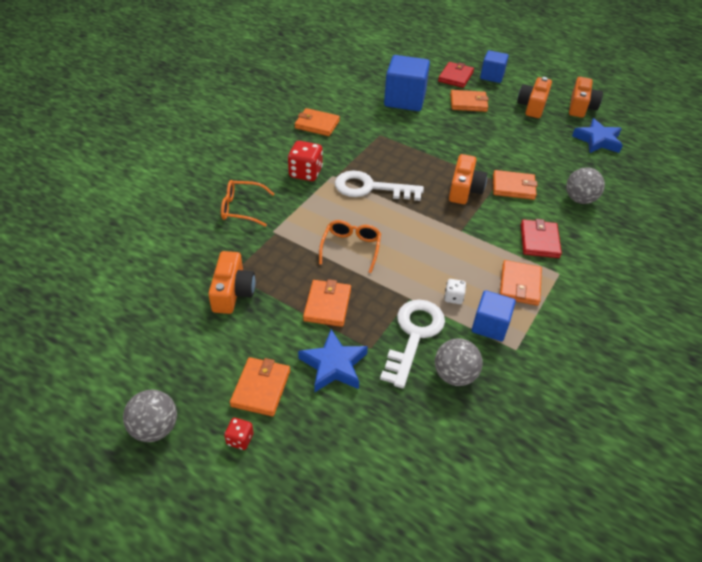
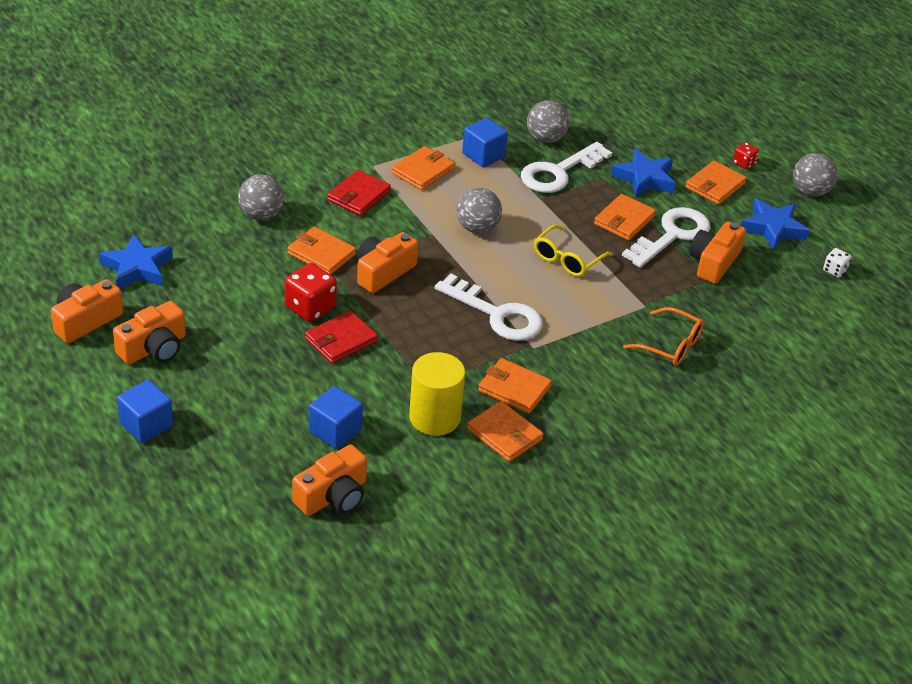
camera: 155 degrees left, 5 degrees down
(187, 355) = (773, 228): none -> blue star
(279, 306) = (672, 235): none -> white key
(305, 173) = (566, 363): red dice -> red dice (310, 308)
(351, 248) = (567, 259): orange glasses -> yellow glasses
(360, 120) = (434, 417): none -> yellow cylinder
(379, 76) = (333, 496): none -> orange camera
(404, 100) = (335, 431): blue cube -> blue cube, size x0.60
(434, 248) = (477, 228): none -> grey ball
(453, 297) = (497, 184): white dice -> white dice (834, 270)
(455, 77) = (207, 446): red wallet -> red wallet (341, 340)
(468, 103) = (243, 388): orange wallet -> orange wallet (514, 389)

